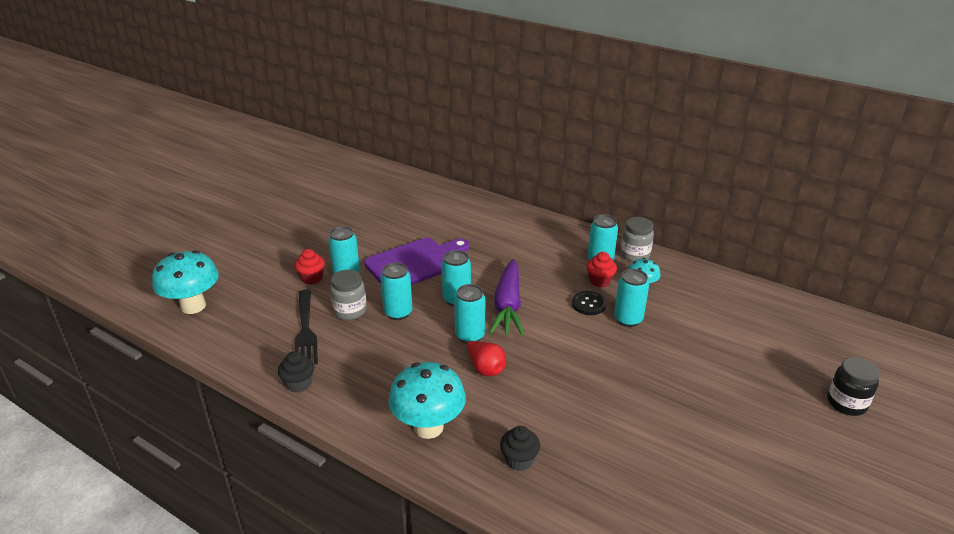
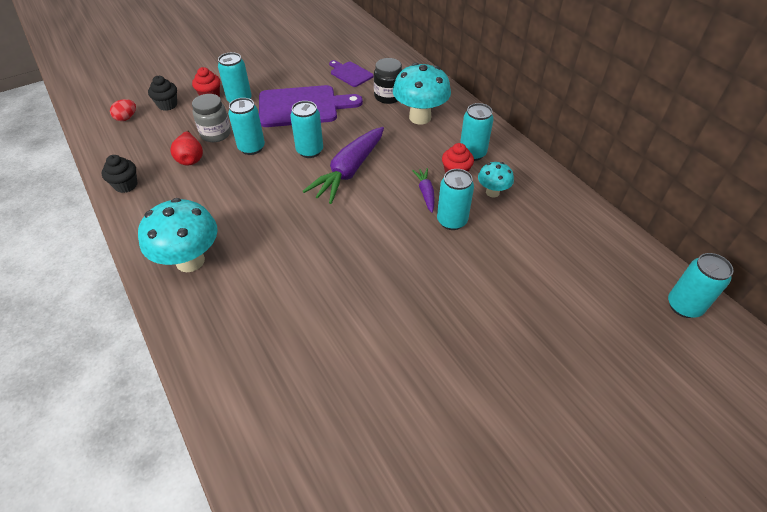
camera: 25 degrees right, 15 degrees up
(193, 306) = (107, 94): turquoise mushroom -> turquoise mushroom (420, 117)
(238, 322) = (126, 118): none -> red egg
(305, 331) = (168, 141): black fork -> none
(435, 222) = (350, 73): none -> purple cutting board
(470, 336) = (293, 188): turquoise can -> turquoise can (684, 306)
(485, 368) = (281, 224): red pear -> red pear (191, 158)
(519, 460) = (237, 322): black cupcake -> black cupcake (167, 105)
(588, 304) = (425, 193): black button -> purple carrot
(635, 254) = (513, 157): grey jar -> none
(846, 403) = (619, 398): black jar -> black jar (388, 96)

